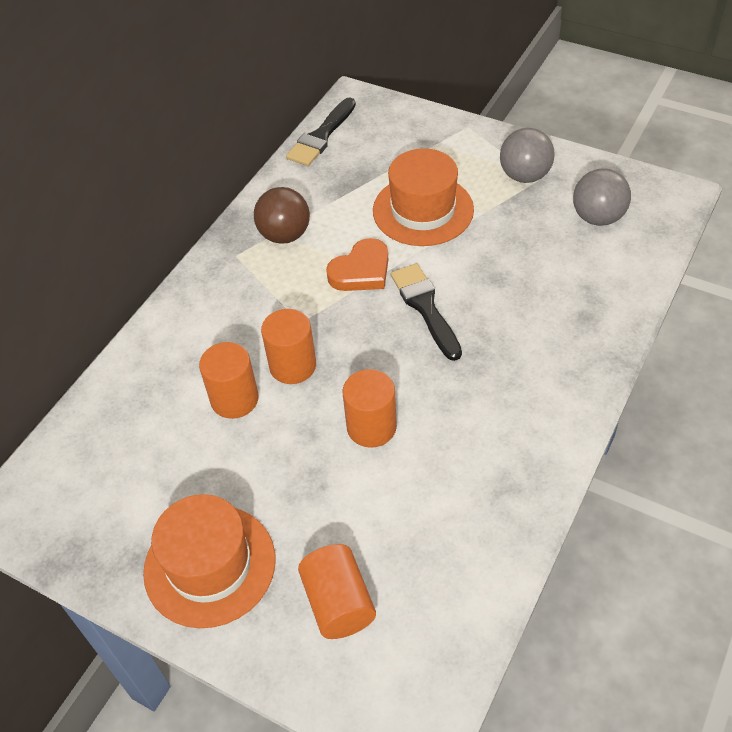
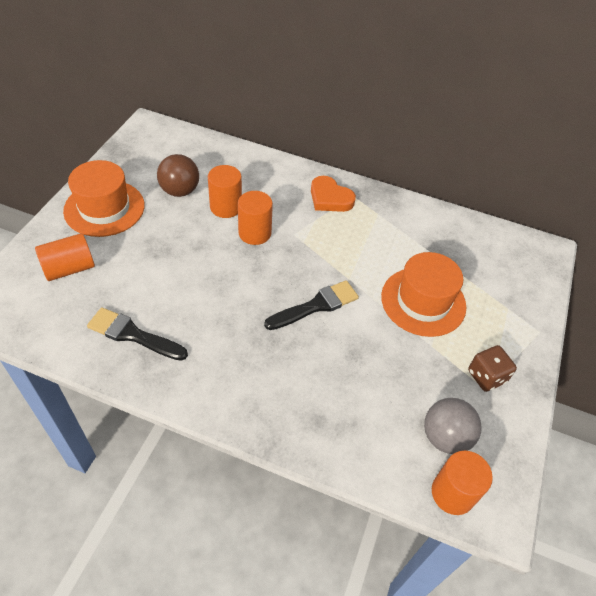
camera: 75 degrees right, 0 degrees up
(285, 235) = (377, 219): brown ball -> brown ball (180, 191)
(321, 136) = (492, 232): black brush -> black brush (133, 335)
(361, 271) = (348, 265): orange heart -> orange heart (330, 198)
(371, 427) = (202, 278): orange cylinder -> orange cylinder (452, 493)
(524, 176) = (486, 376): grey ball -> brown dice

